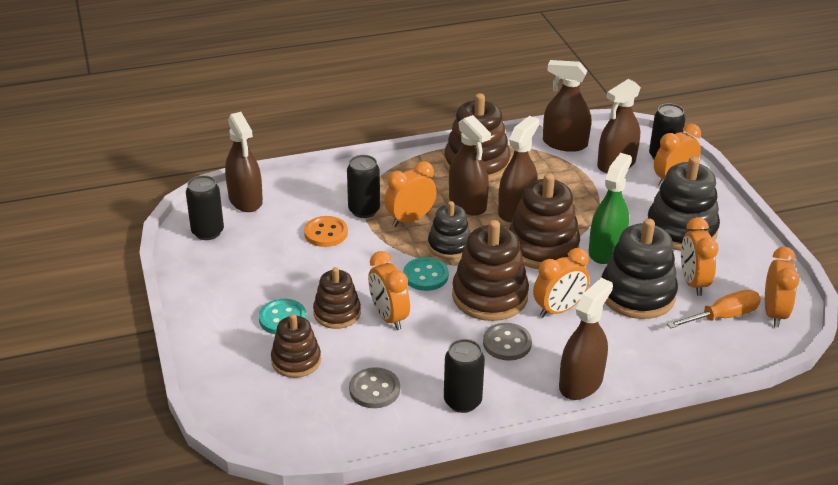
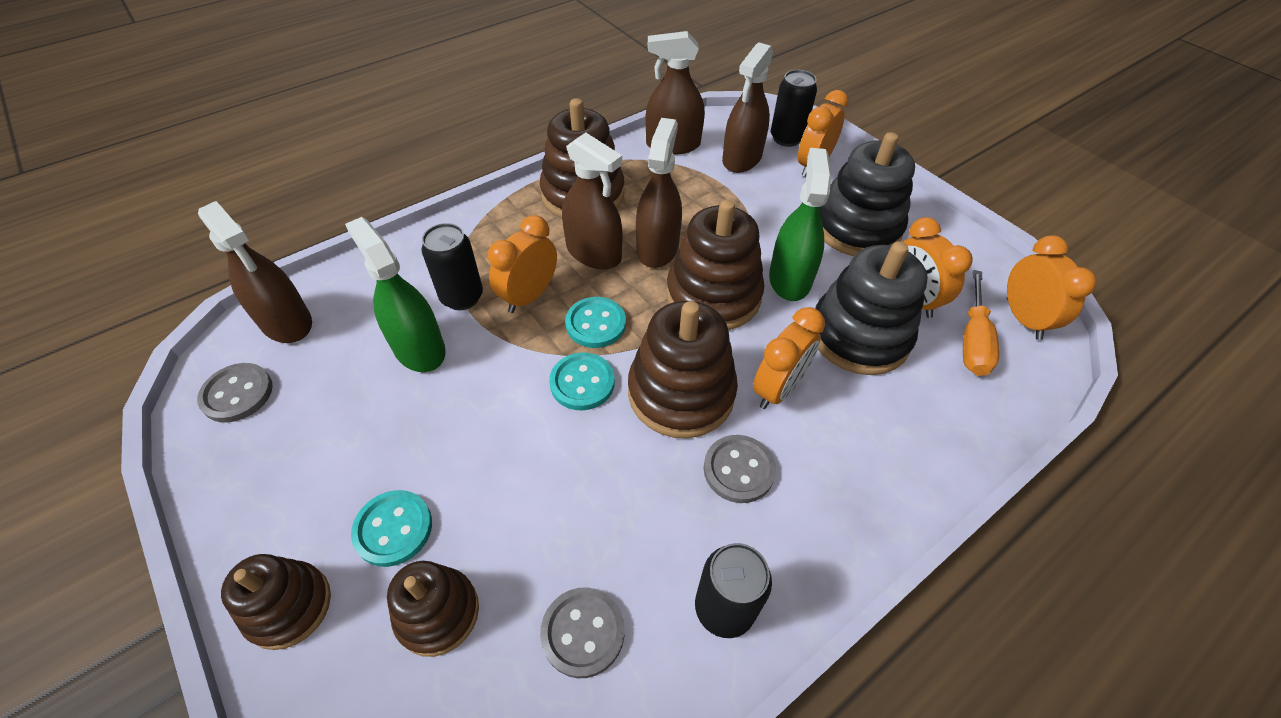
camera: 20 degrees left, 15 degrees up
(207, 232) = (237, 394): black can -> grey button
(326, 233) = (419, 348): orange button -> green spray bottle
(337, 313) = (476, 491): brown stacking toy -> brown stacking toy (289, 606)
(389, 317) = (556, 474): orange clock -> none
(449, 246) = (596, 324): black stacking toy -> turquoise button
(580, 383) = (867, 510): brown spray bottle -> none
(723, 316) = (972, 340): orange screwdriver -> orange screwdriver turned 150 degrees clockwise

